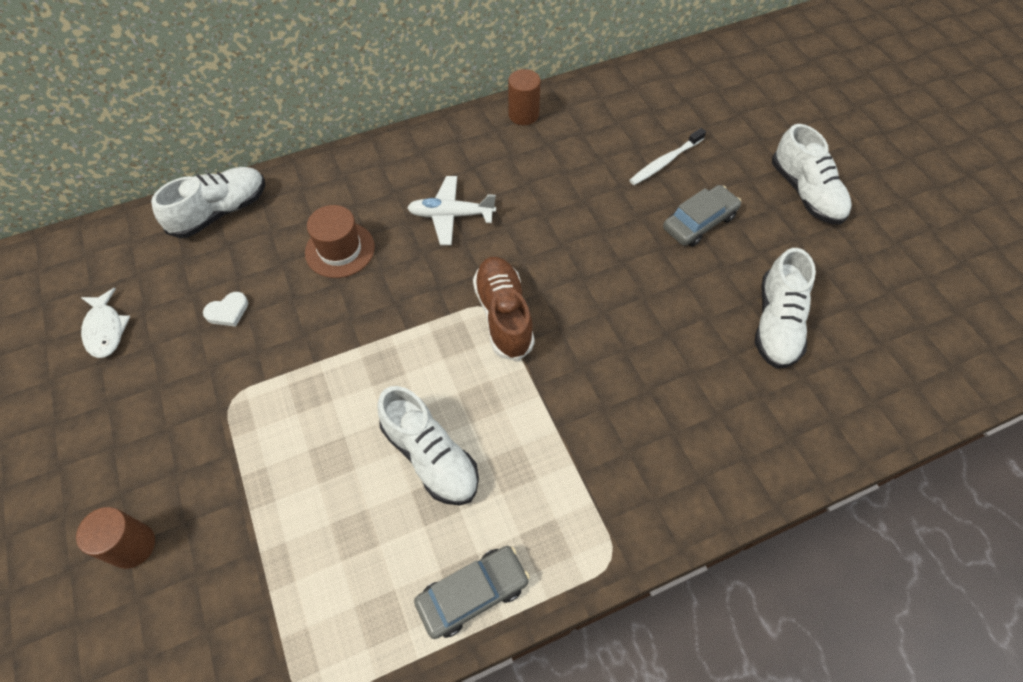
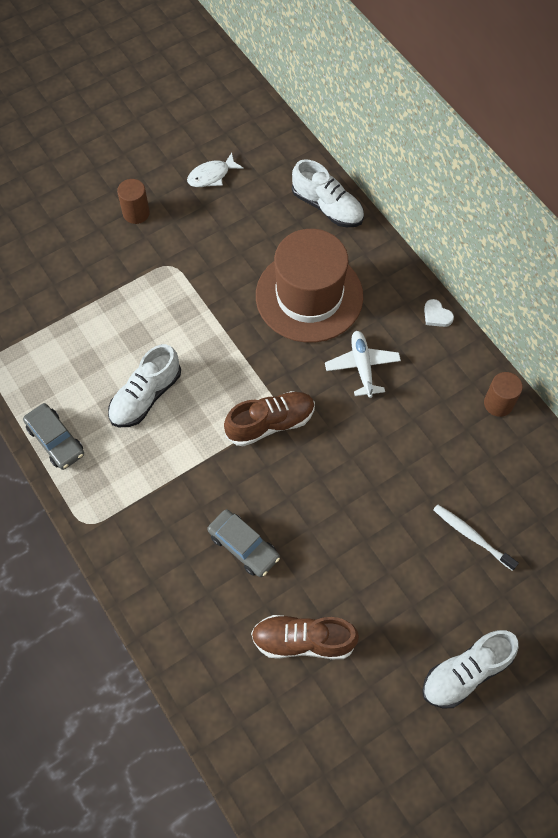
camera: 80 degrees right, 5 degrees up
(133, 546) = (67, 246): brown cylinder -> brown cylinder (136, 213)
(228, 311) = (239, 241): white heart -> white heart (436, 315)
(340, 250) = (309, 296): brown hat -> brown hat, size x1.94
(699, 222) = (403, 571): grey car -> grey car (243, 546)
(776, 323) = (303, 641): white shoe -> brown shoe

